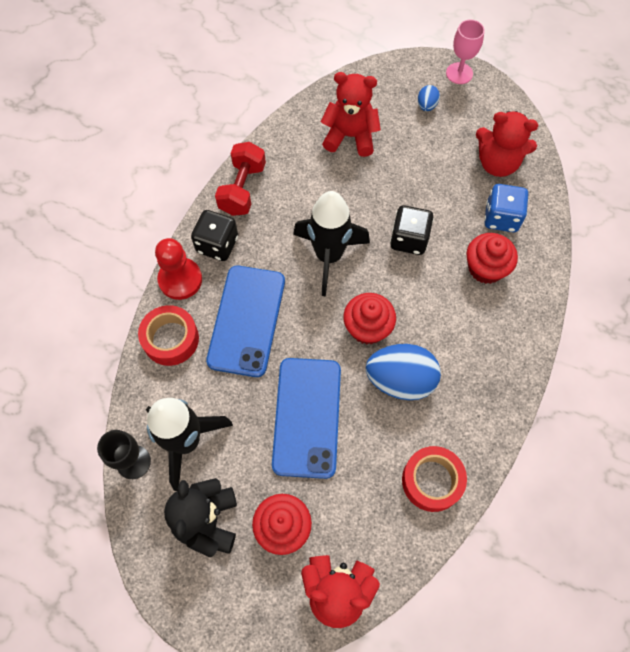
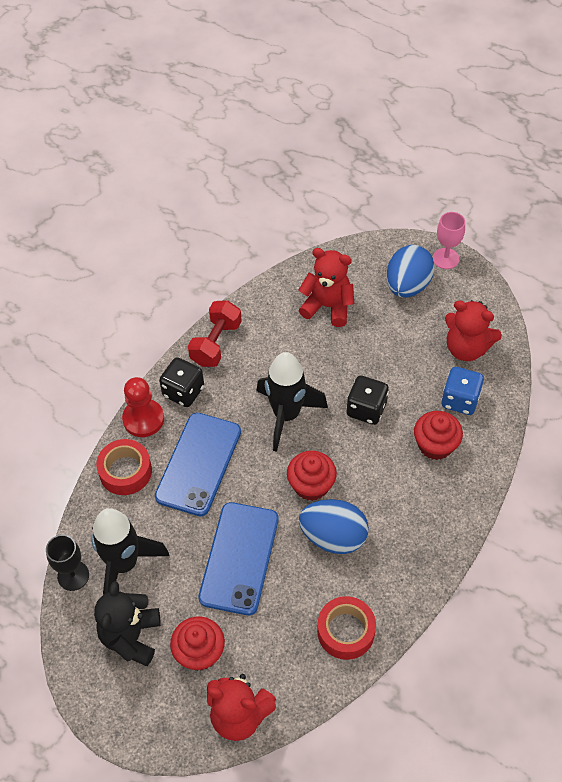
camera: 10 degrees right, 10 degrees down
(426, 105) = (407, 286): blue egg -> blue egg, size x2.14

